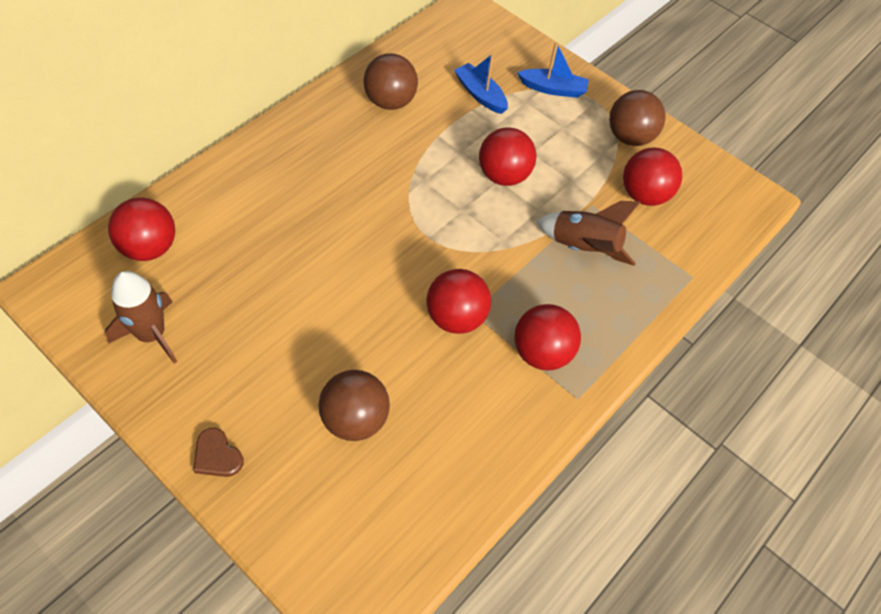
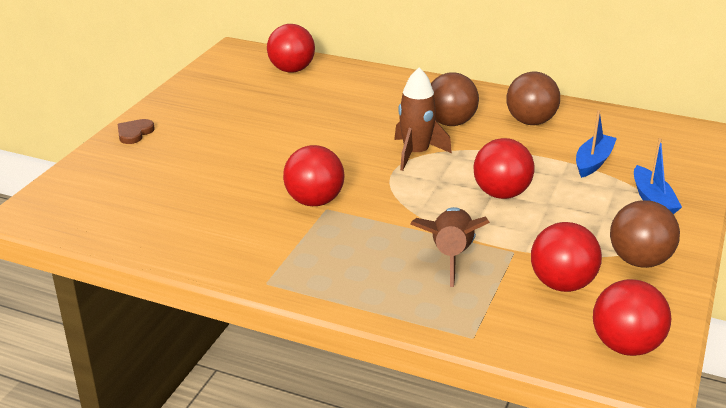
camera: 75 degrees right, 25 degrees down
(152, 335) = (219, 89): brown rocket -> brown rocket (416, 154)
(355, 419) = (188, 177): brown ball -> brown ball (450, 123)
(541, 353) = (305, 253): red ball -> red ball (625, 346)

